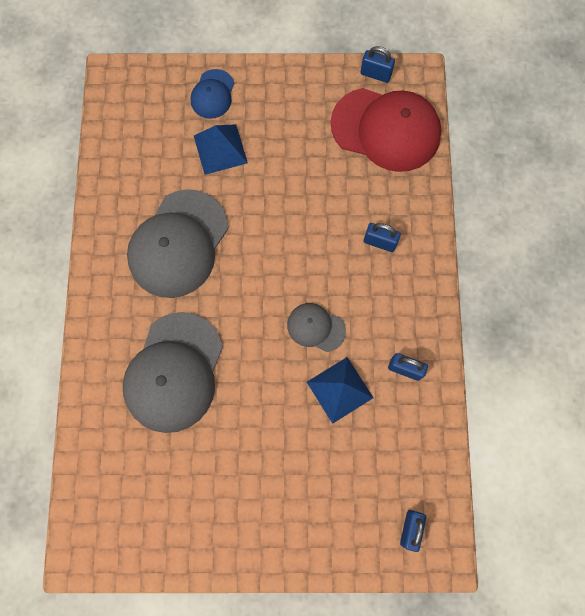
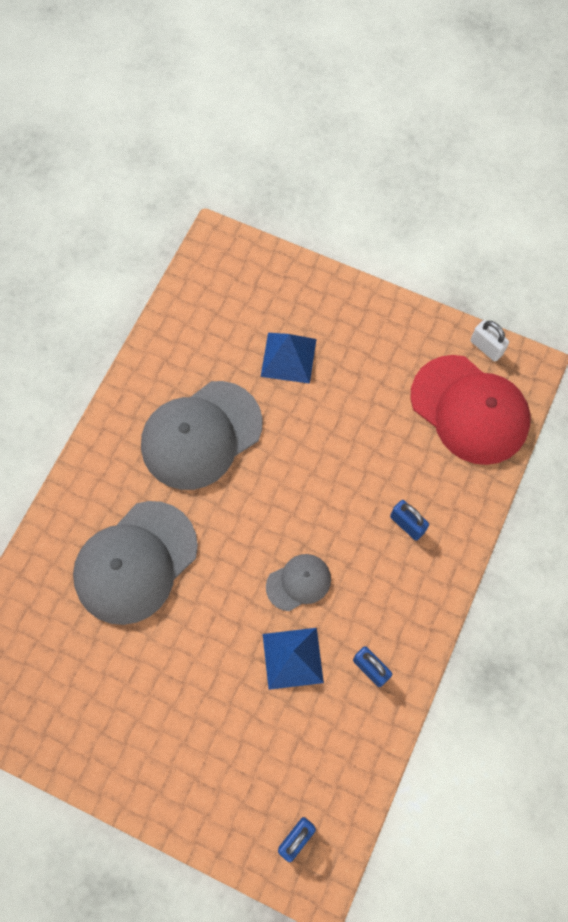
camera: 25 degrees right, 5 degrees down
(212, 94) = (307, 298): blue cap -> none
(316, 327) = (298, 582): grey cap -> grey cap turned 105 degrees clockwise
(375, 74) = (486, 347): blue padlock -> white padlock

